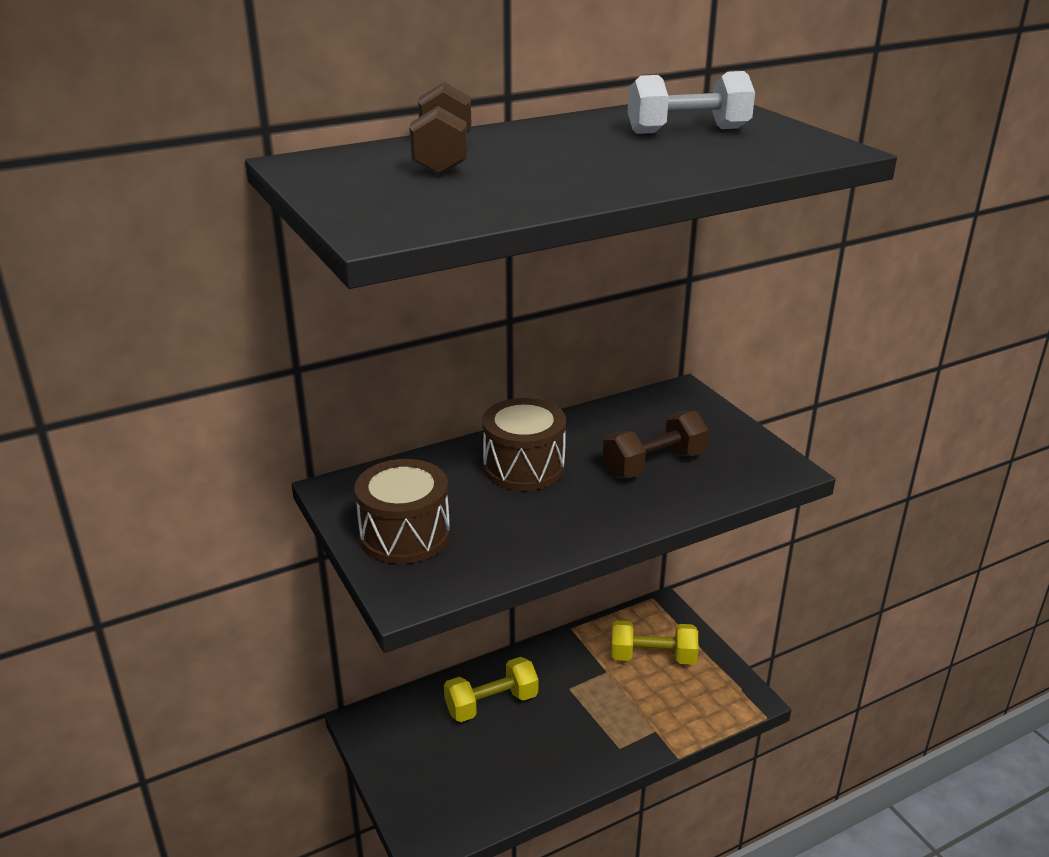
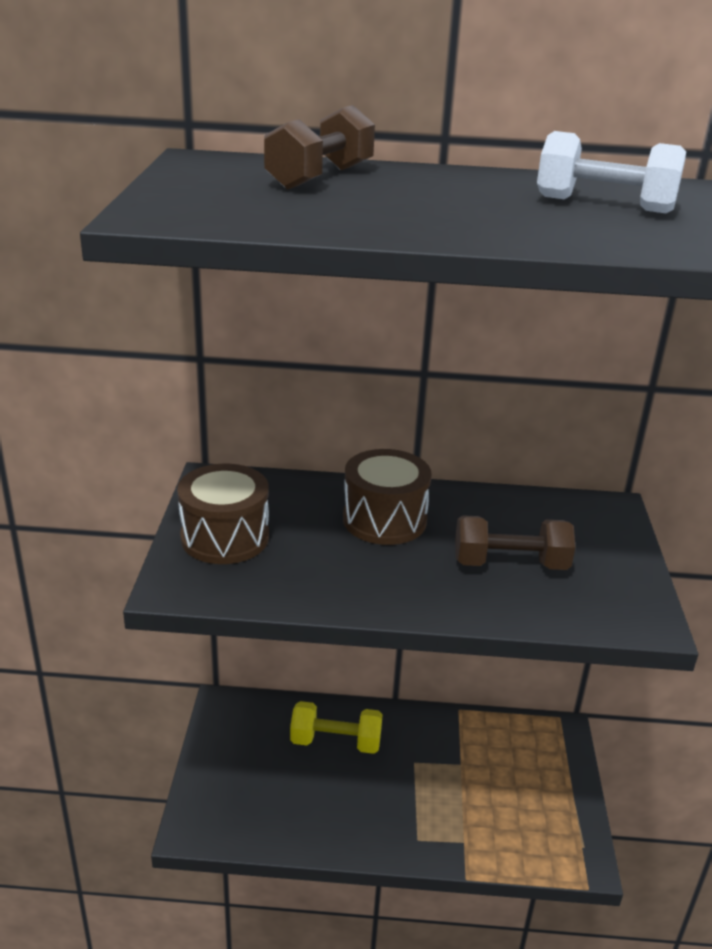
camera: 30 degrees right, 0 degrees up
(652, 657) = (516, 772): yellow dumbbell -> none

